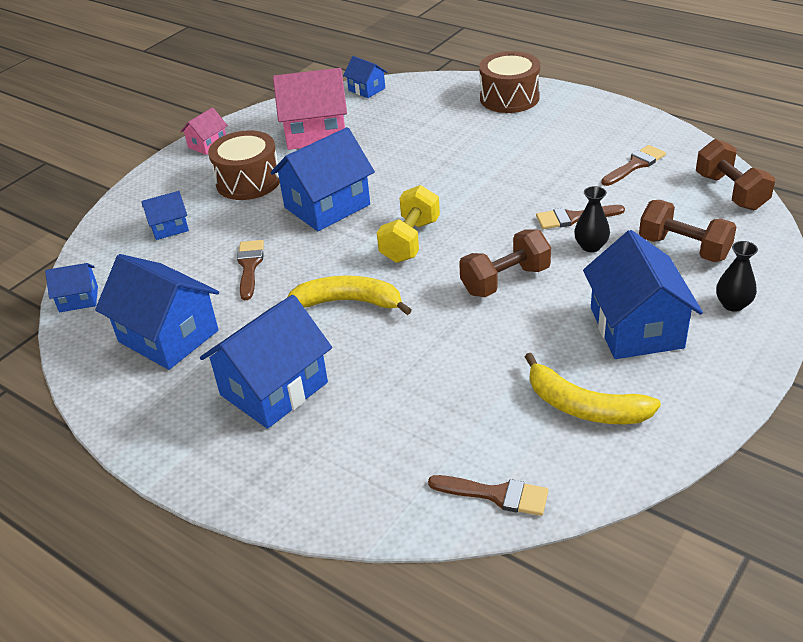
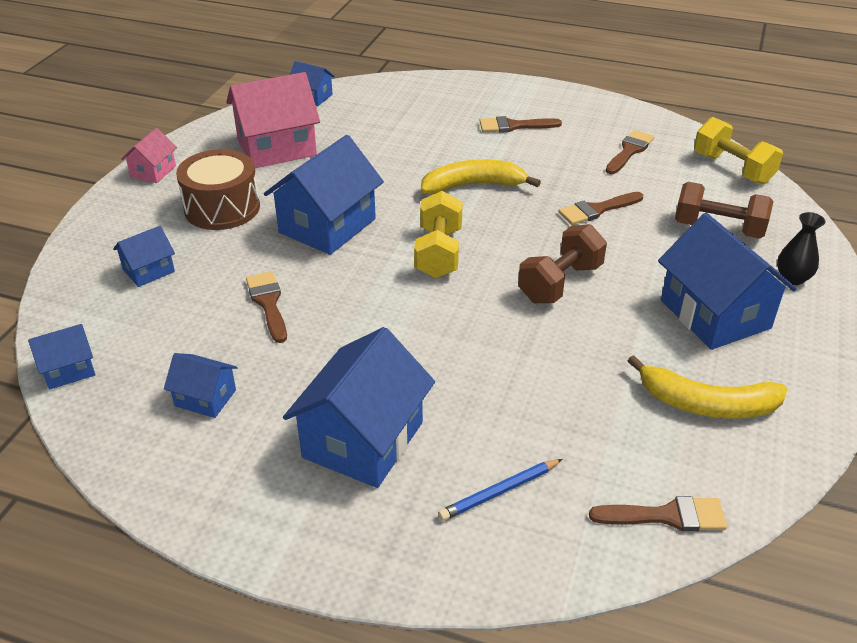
camera: 20 degrees left, 0 degrees up
(168, 336) = (205, 398): blue house -> blue house, size x0.51
(349, 302) = (403, 328): yellow banana -> yellow banana (473, 185)
(363, 449) = (499, 492): none -> blue pencil
(509, 98) = (470, 94): brown drum -> none
(535, 131) = (514, 126): none -> brown brush
(591, 246) = (628, 237): black vase -> none
(730, 192) = (732, 168): brown dumbbell -> yellow dumbbell

